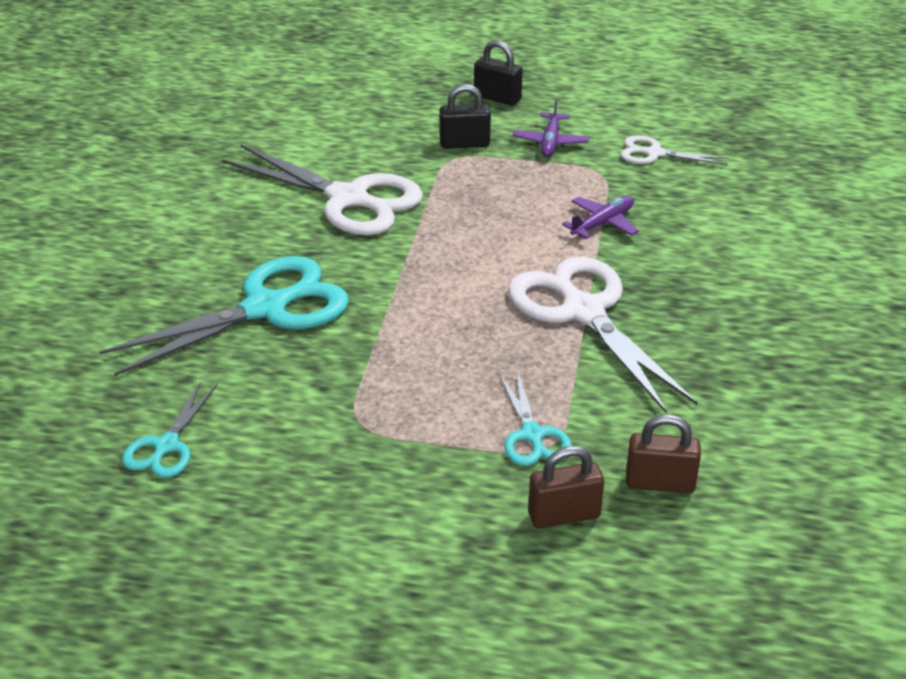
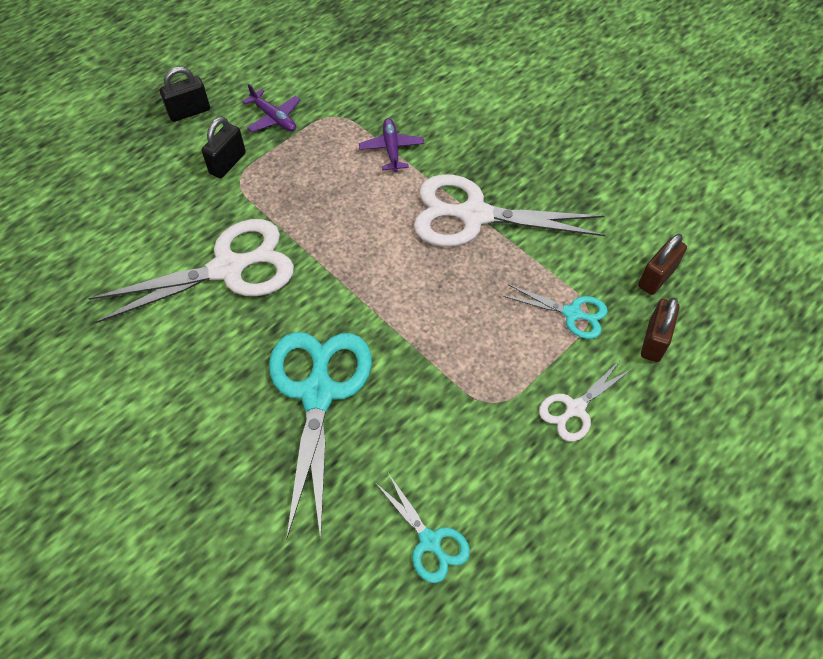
camera: 55 degrees left, 20 degrees up
(654, 153) = (341, 77): white scissors -> white scissors (575, 408)

